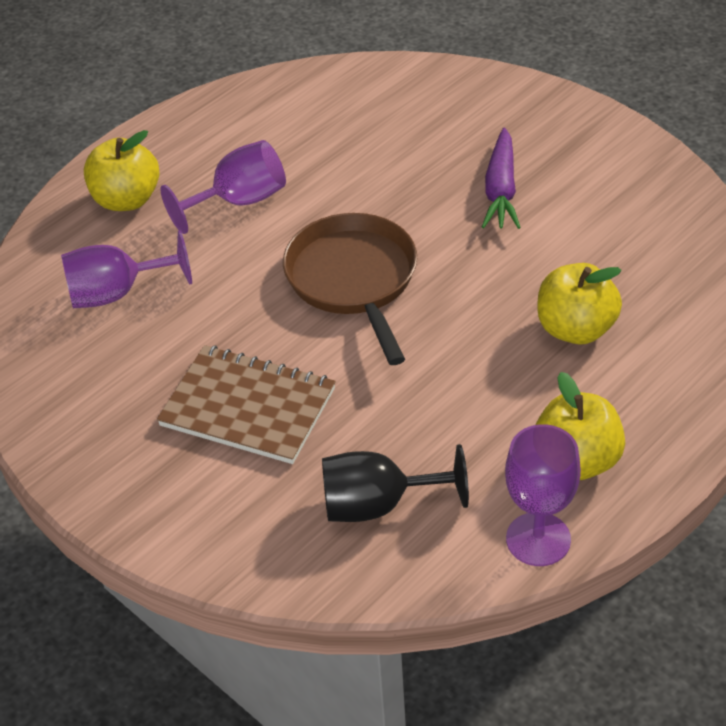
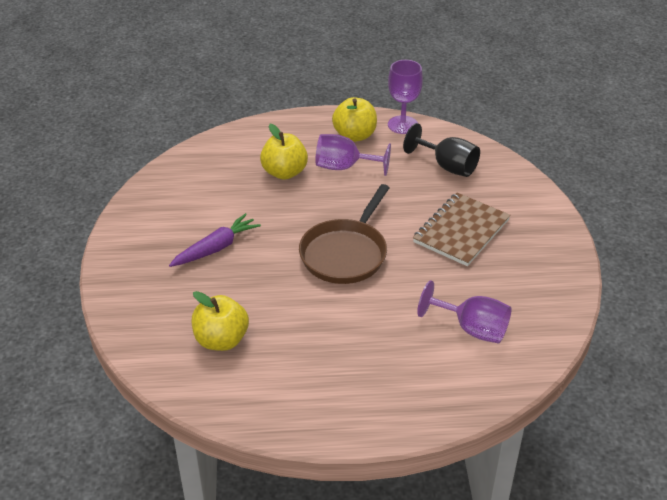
camera: 140 degrees left, 5 degrees down
(127, 200) = (411, 388): yellow apple -> yellow apple (221, 340)
(239, 202) = (349, 338): purple goblet -> purple goblet (344, 167)
(248, 407) = (461, 231): brown notebook -> brown notebook turned 60 degrees clockwise

